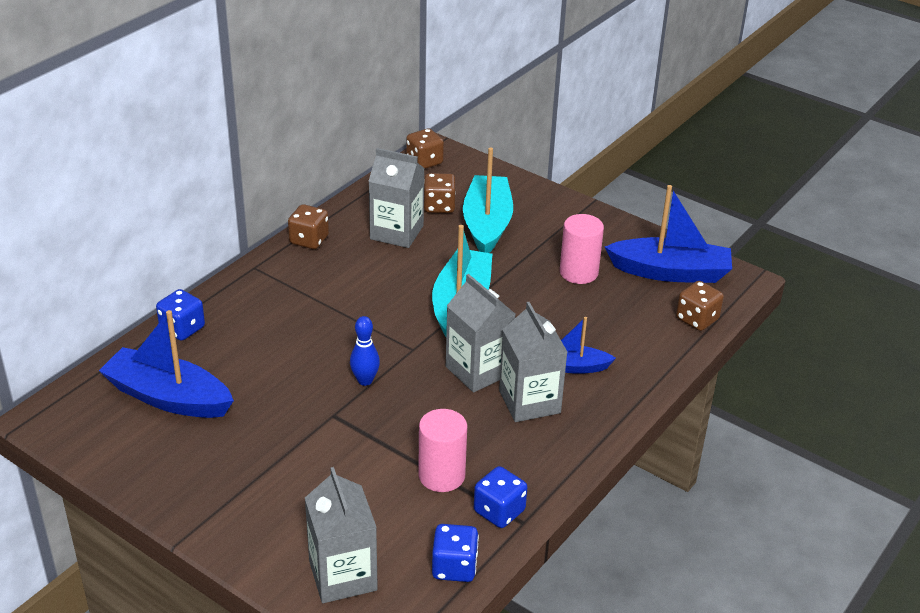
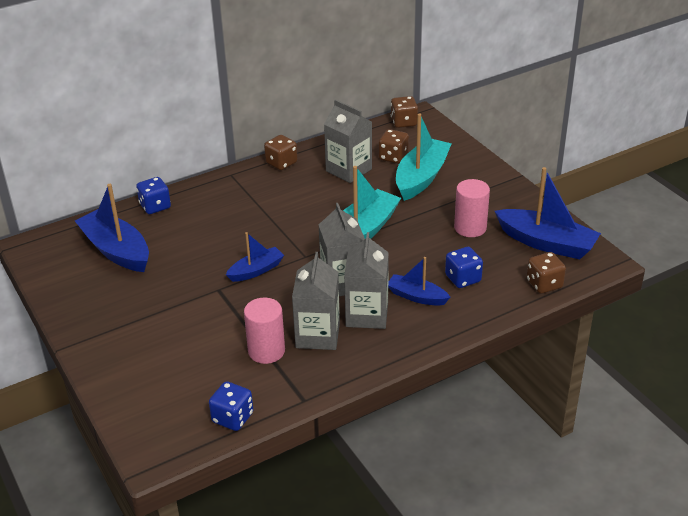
camera: 25 degrees right, 0 degrees up
(343, 576) = (152, 401): grey carton -> grey carton (317, 335)
(365, 380) = (256, 270): blue bowling pin -> blue boat
(499, 511) = (291, 387): blue dice -> blue dice (463, 279)

